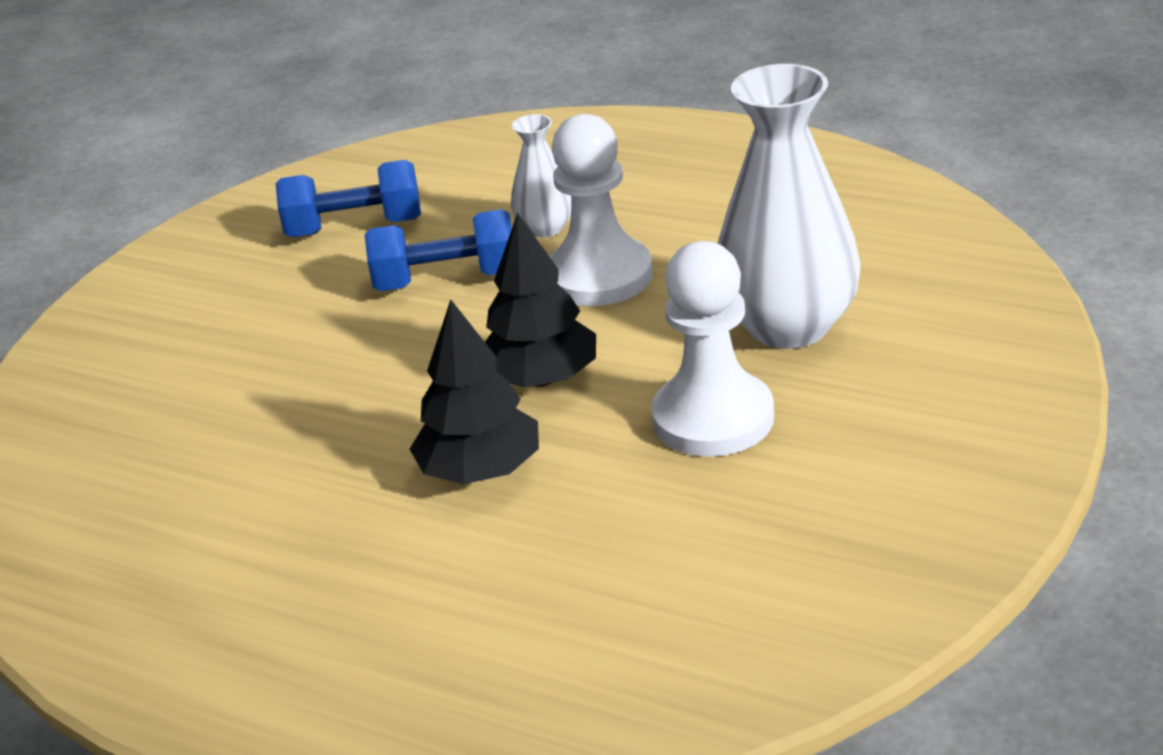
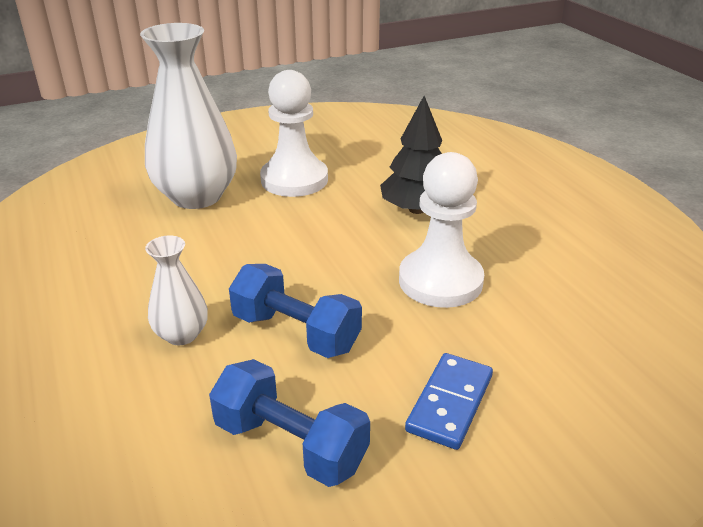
camera: 145 degrees left, 0 degrees up
(252, 307) = (449, 403): none -> blue domino
(541, 379) = (334, 234): black tree -> none
(599, 276) = (217, 275): white pawn -> white pawn (440, 281)

